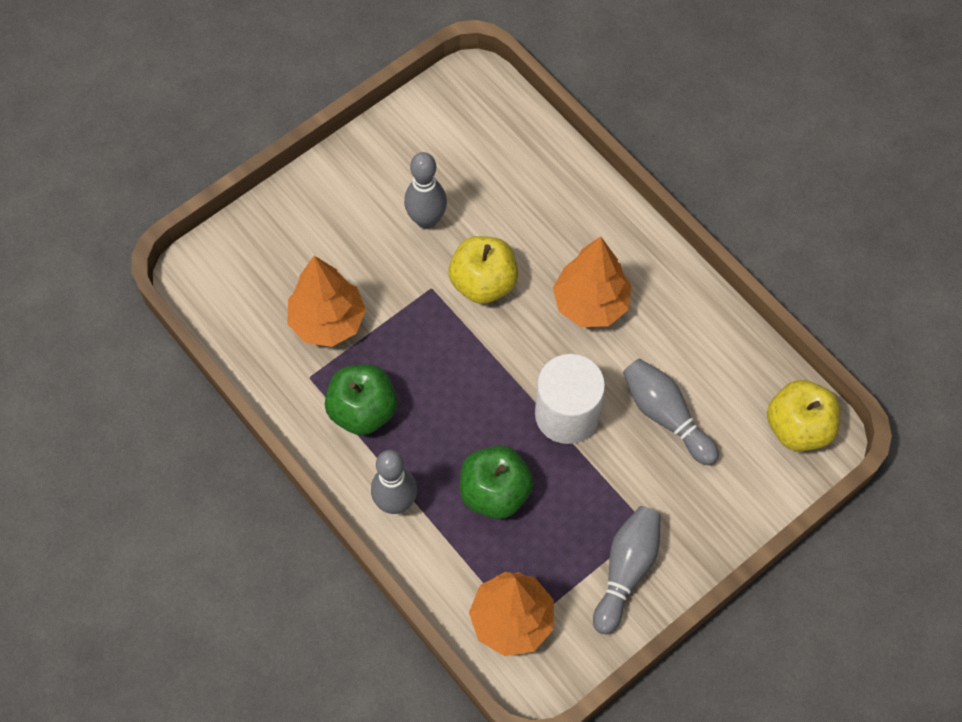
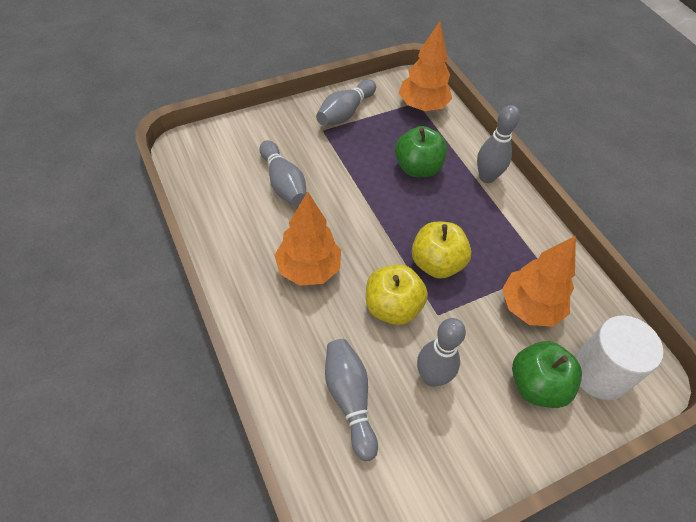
camera: 170 degrees left, 10 degrees down
(363, 410) = (505, 237): green apple -> green apple (537, 385)
(503, 180) = (349, 399): none -> grey bowling pin
(567, 414) = (354, 200): white cylinder -> white cylinder (599, 373)
(798, 427) = (196, 156): yellow apple -> yellow apple (436, 263)

